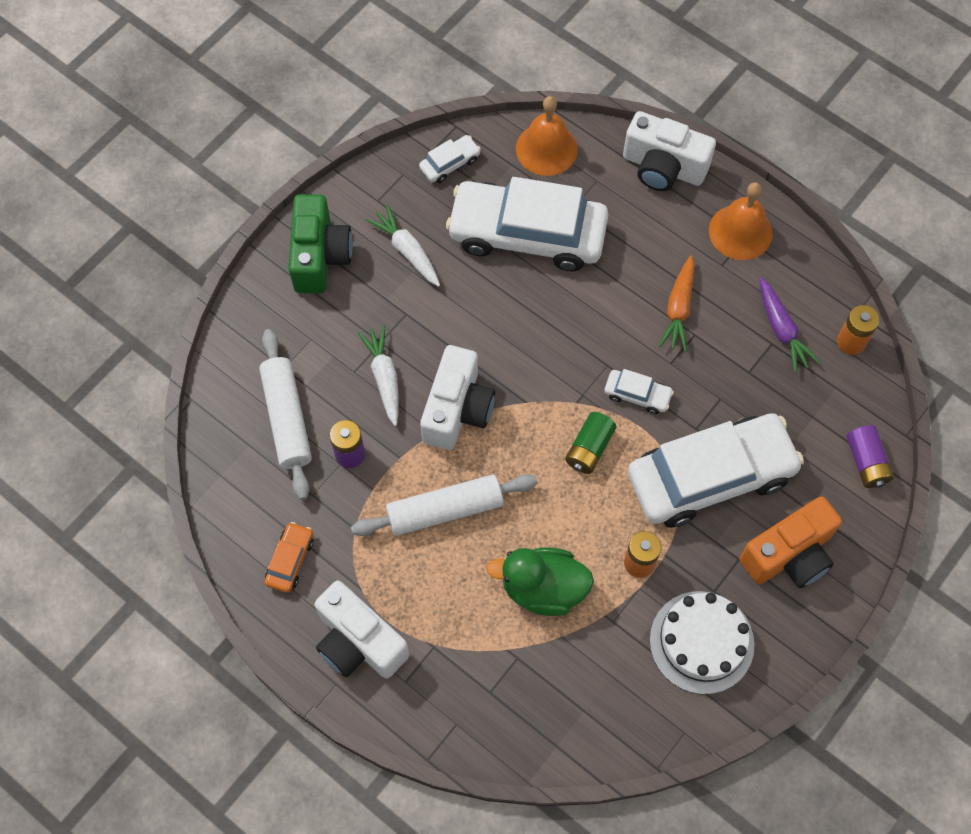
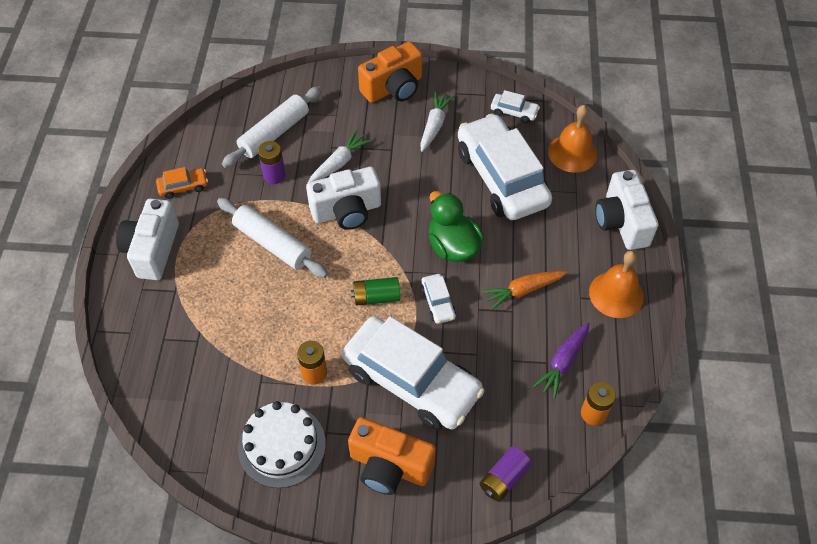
camera: 55 degrees right, 10 degrees down
(320, 256) = (393, 88): green camera -> orange camera
(543, 588) = (256, 327): green duck -> green duck (453, 246)

